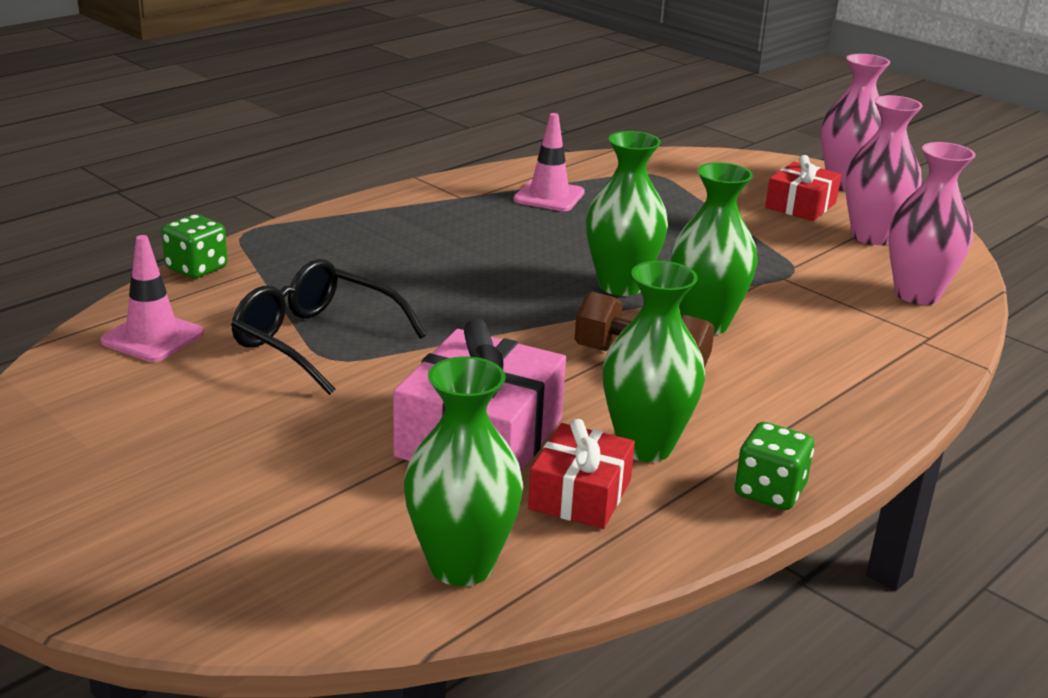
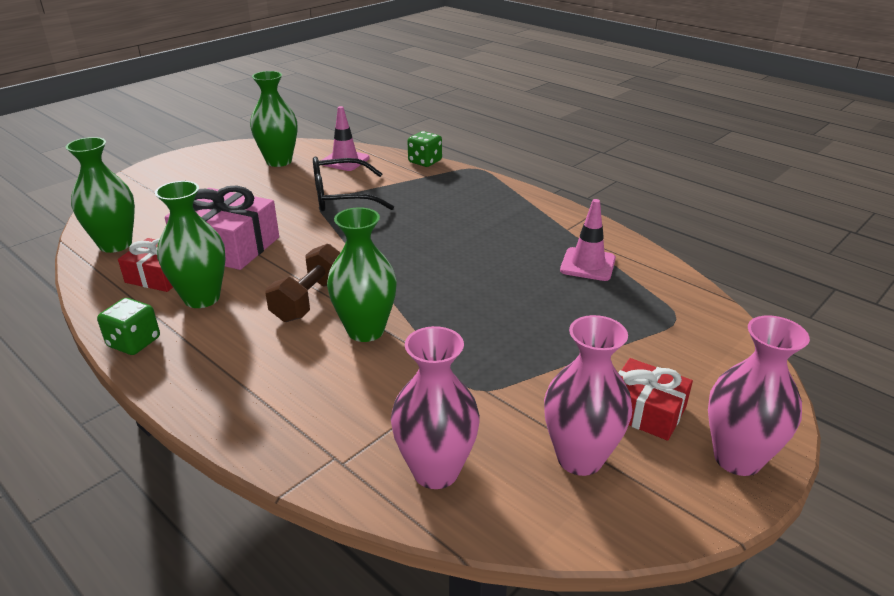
camera: 90 degrees right, 5 degrees up
(315, 340) = (341, 197): black glasses -> black glasses turned 135 degrees counterclockwise
(621, 285) = (426, 294): green vase -> green vase (279, 161)

